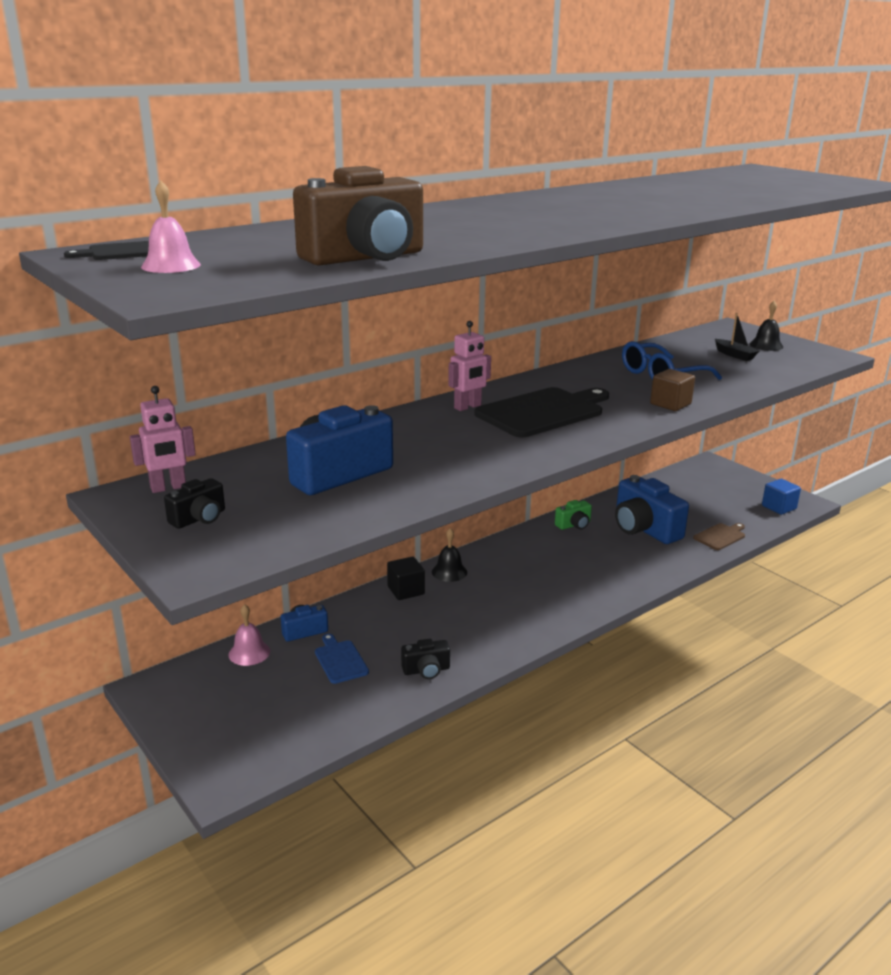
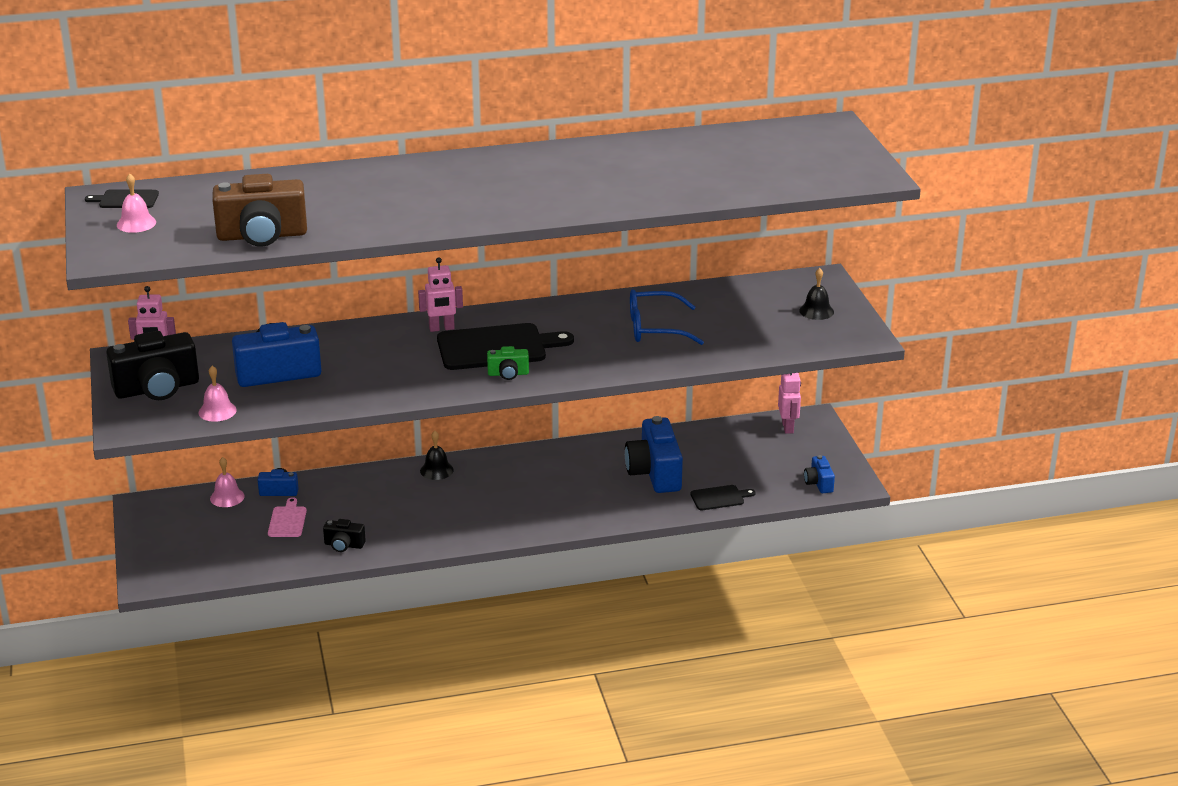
camera: 25 degrees right, 5 degrees up
(199, 518) = (157, 388): black camera -> black camera, size x2.02
(305, 526) = (217, 411): none -> pink bell
(340, 660) = (287, 520): blue cutting board -> pink cutting board
(406, 590) = (386, 477): black cube -> none
(574, 525) = (593, 453): green camera -> green camera (508, 374)
(670, 404) = (616, 362): brown cube -> none
(701, 473) = (788, 427): none -> pink robot
(720, 536) = (719, 498): brown cutting board -> black cutting board
(734, 355) = (763, 317): black boat -> none
(779, 507) = (818, 483): blue cube -> blue camera

